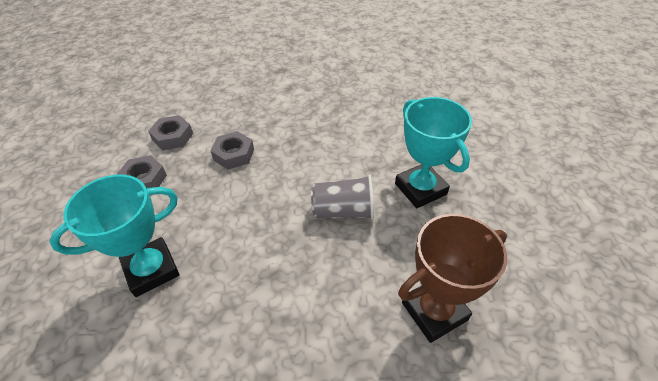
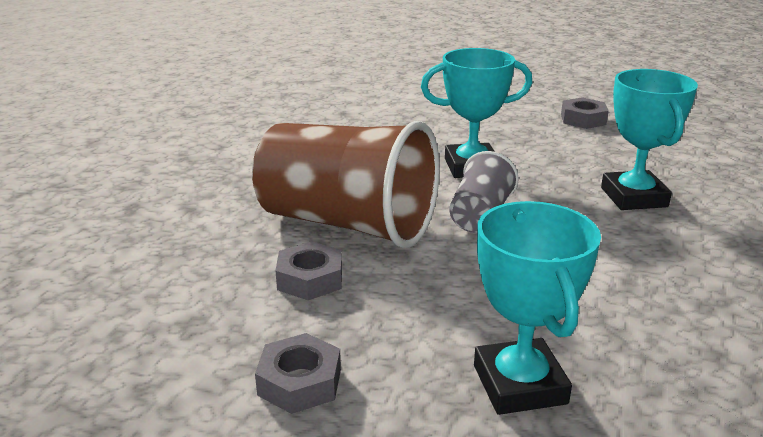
camera: 70 degrees left, 20 degrees down
(173, 137) = (203, 338): grey nut -> grey nut (583, 119)
(300, 150) = (347, 224): none -> brown cup
(434, 311) = (633, 197): brown trophy -> turquoise trophy

